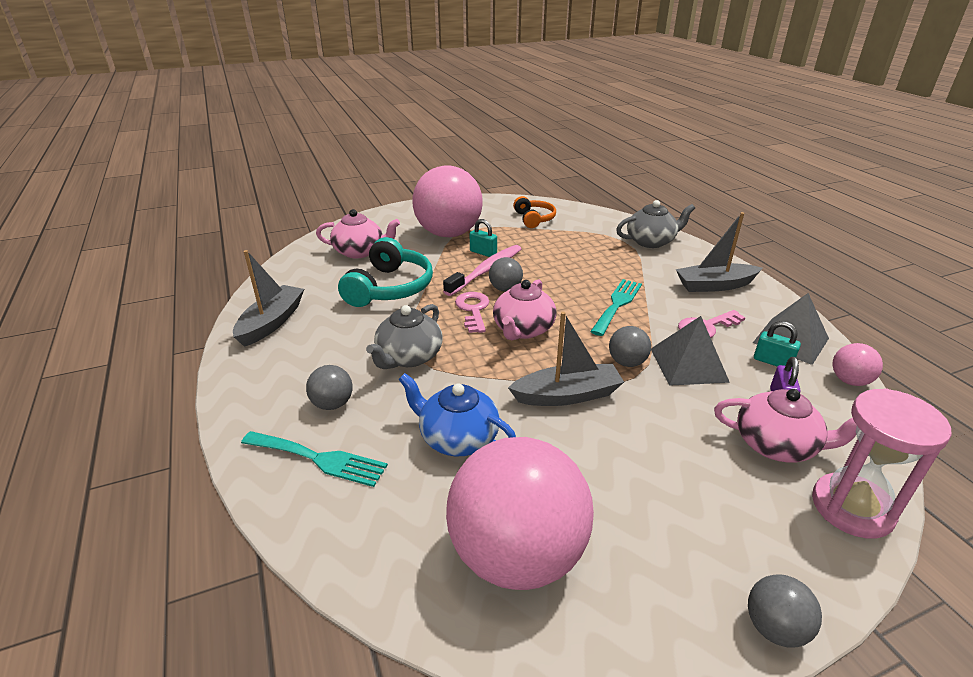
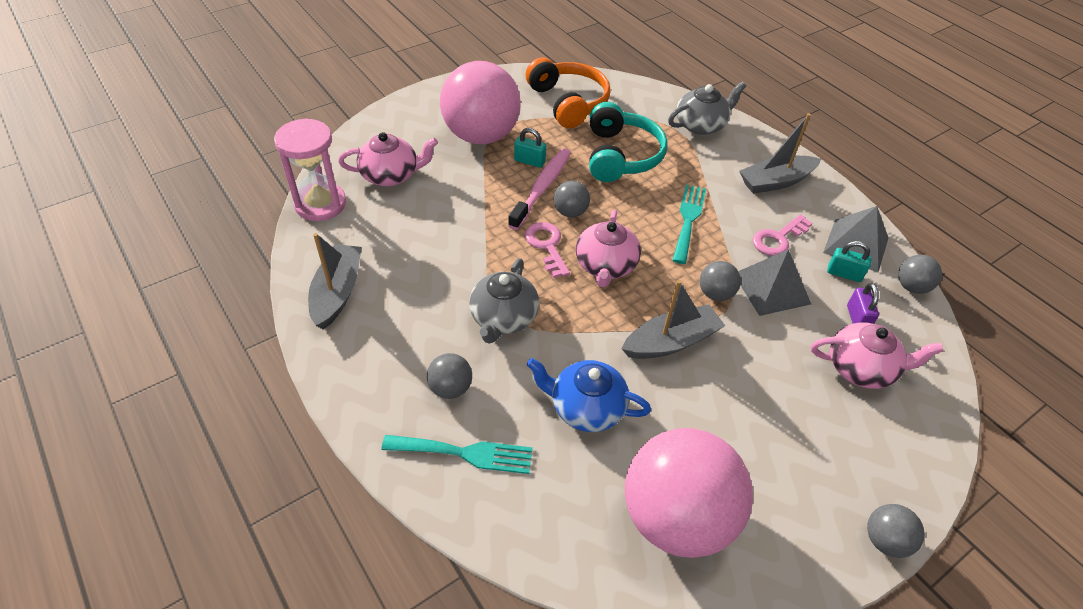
camera: 15 degrees left, 15 degrees up
(390, 288) = (447, 226): turquoise headphones -> turquoise headphones (621, 156)
(534, 219) = (568, 102): orange headphones -> orange headphones, size x1.65
(849, 381) = (911, 286): pink ball -> grey ball
(852, 508) = (927, 421): pink hourglass -> pink hourglass (320, 204)

